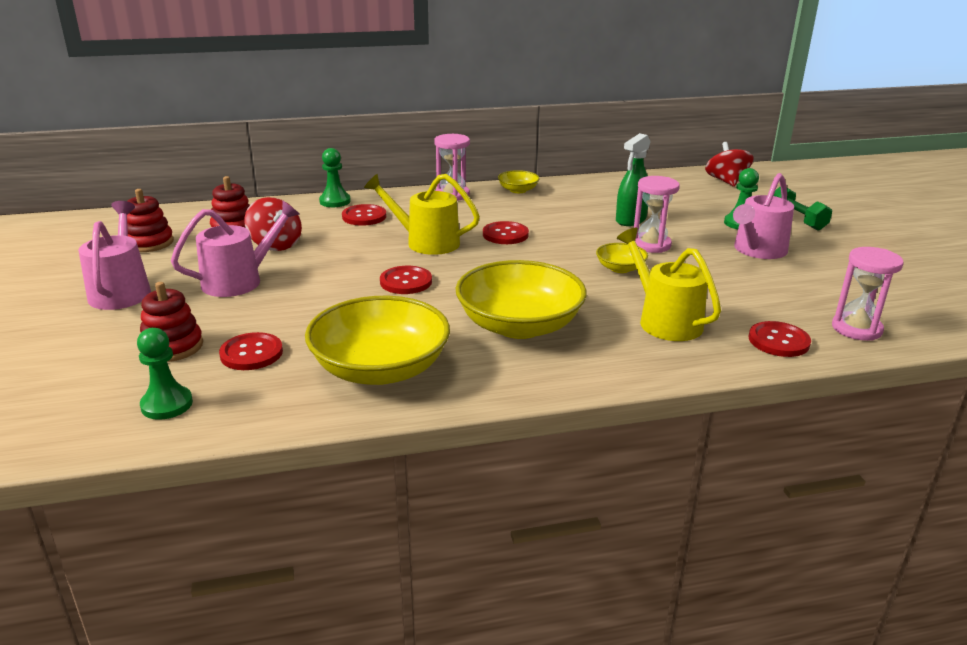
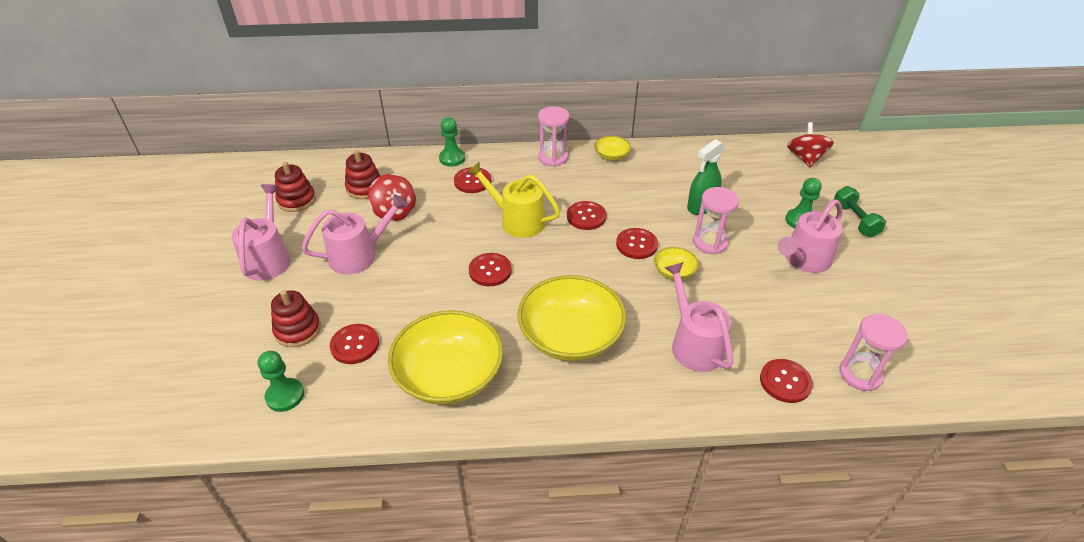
camera: 10 degrees right, 15 degrees up
(570, 251) = (636, 244): none -> red button
(665, 320) = (694, 344): yellow watering can -> pink watering can

